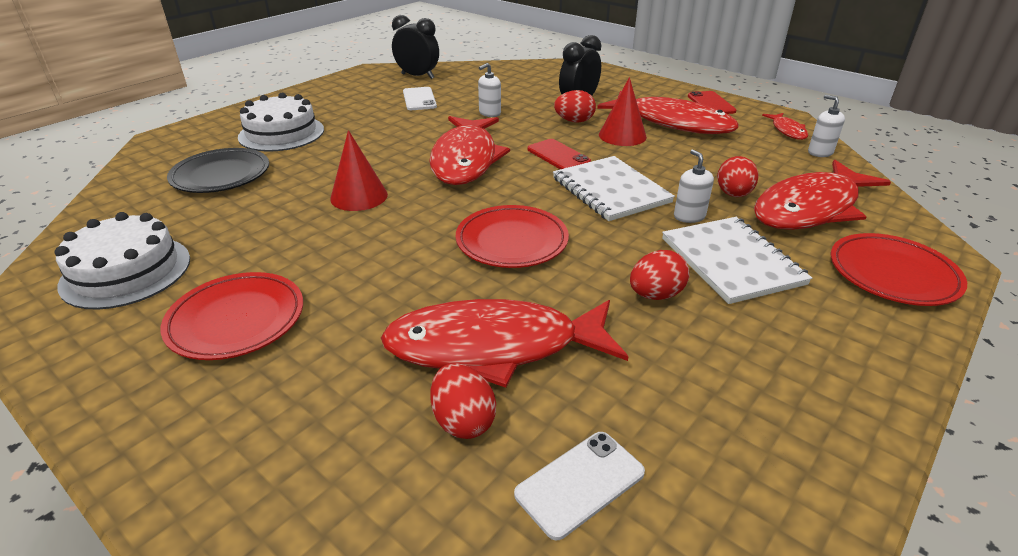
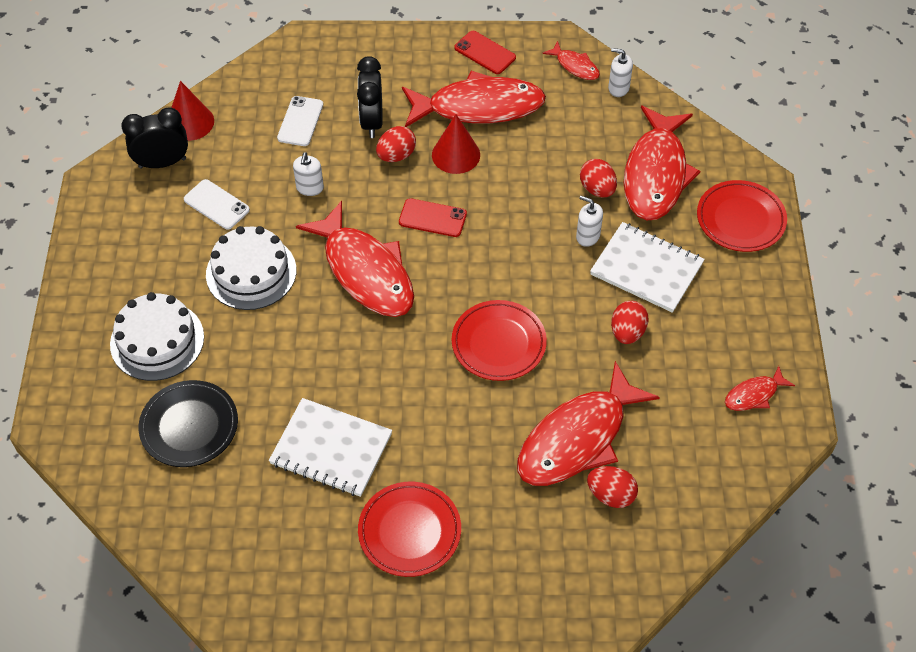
camera: 40 degrees left, 20 degrees up
(126, 271) = (276, 555): white cake -> white cake (251, 272)
(359, 196) = (337, 372): red cone -> red cone (190, 122)
(580, 483) = (694, 486): white phone -> white phone (300, 121)
(610, 190) = (511, 240): white notebook -> white notebook (331, 449)
(774, 435) = (754, 394): none -> red fish

